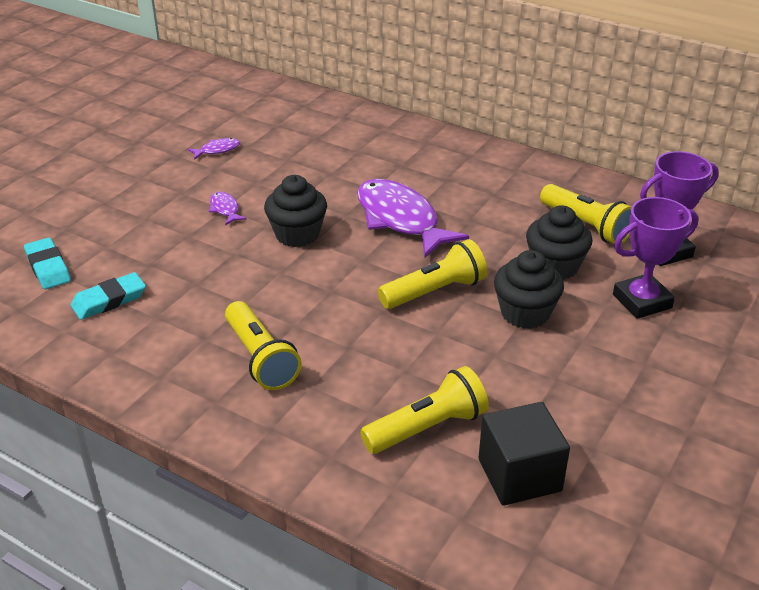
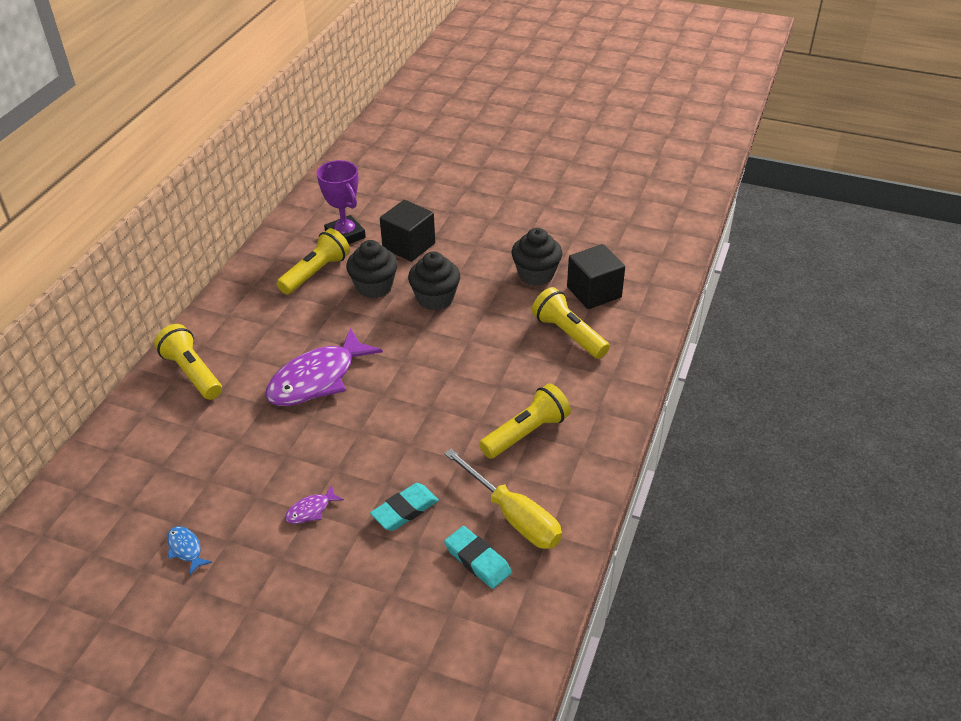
camera: 100 degrees left, 5 degrees up
(48, 267) = (436, 634): turquoise eraser -> turquoise eraser (405, 510)
(148, 331) = (513, 516): none -> yellow screwdriver
(217, 150) = (186, 549): purple fish -> blue fish
(297, 234) = (349, 445): black cupcake -> black cupcake (536, 274)
(435, 291) = (418, 346): yellow flashlight -> yellow flashlight (192, 373)
(642, 301) = (409, 246): purple trophy -> black cube

